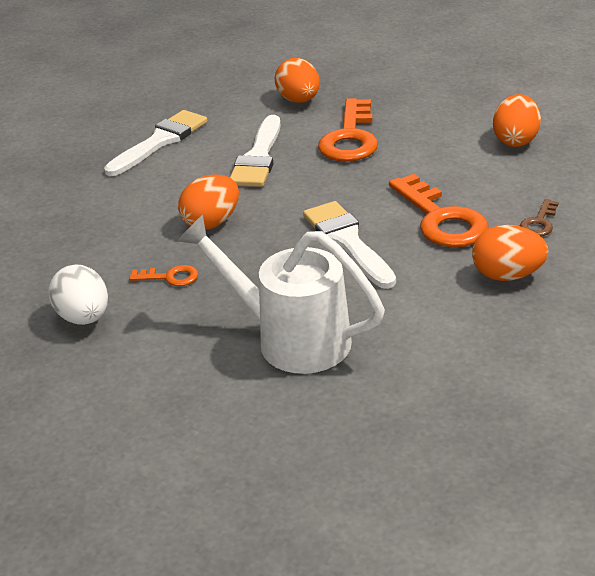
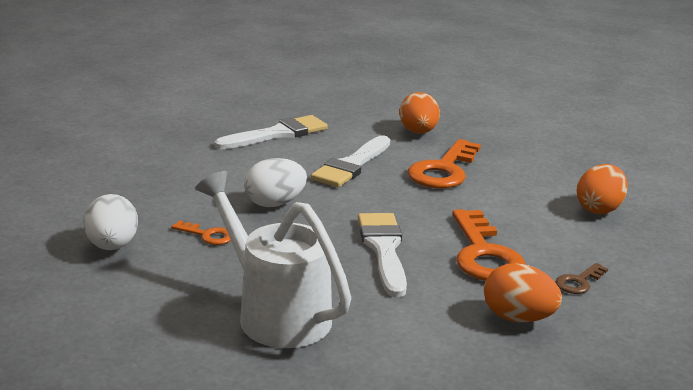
camera: 15 degrees right, 10 degrees down
(211, 223) = (274, 203): orange egg -> white egg

